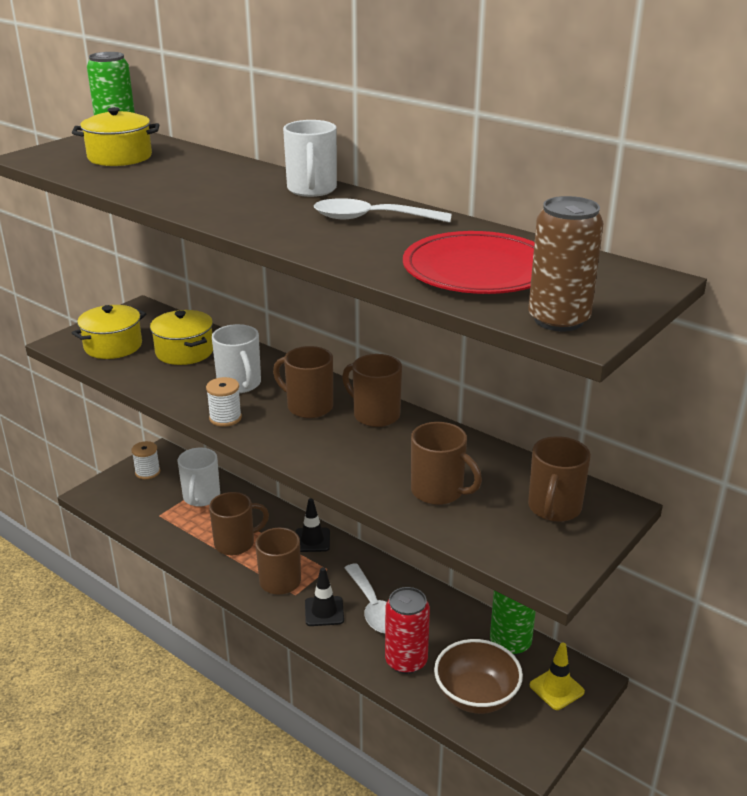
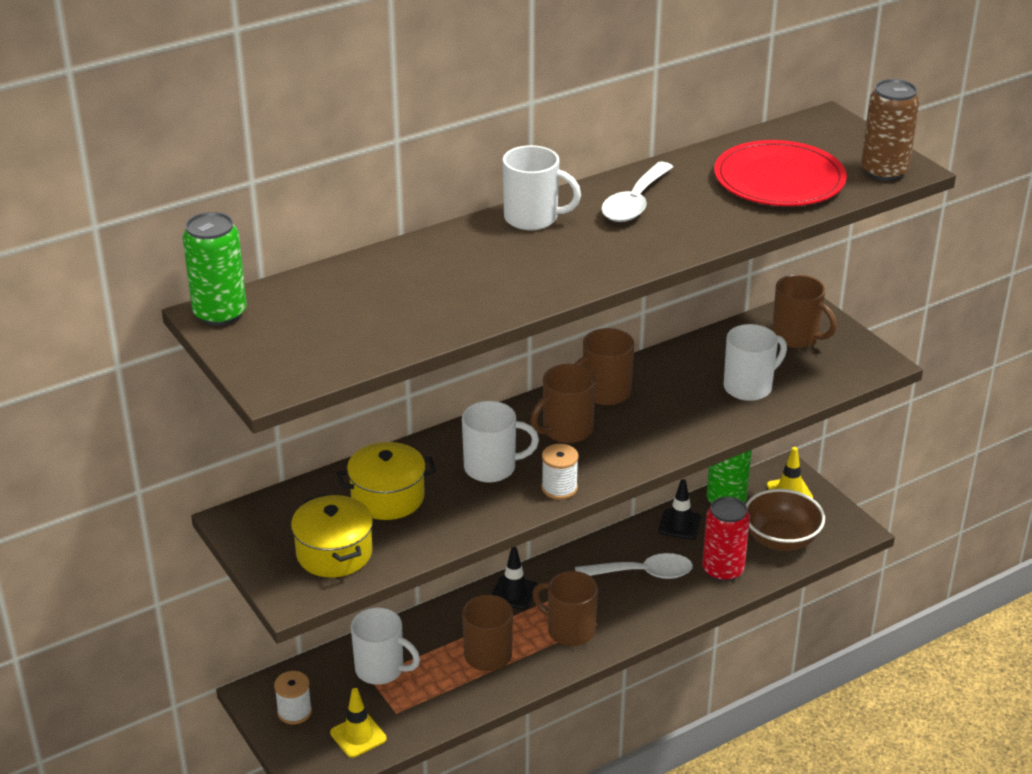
camera: 70 degrees left, 5 degrees up
(120, 157) = (328, 319): yellow pot -> none
(131, 504) = (358, 736): none -> yellow traffic cone
(324, 611) = (632, 608): black traffic cone -> black traffic cone (680, 524)
(439, 491) = (749, 387): brown mug -> white mug

